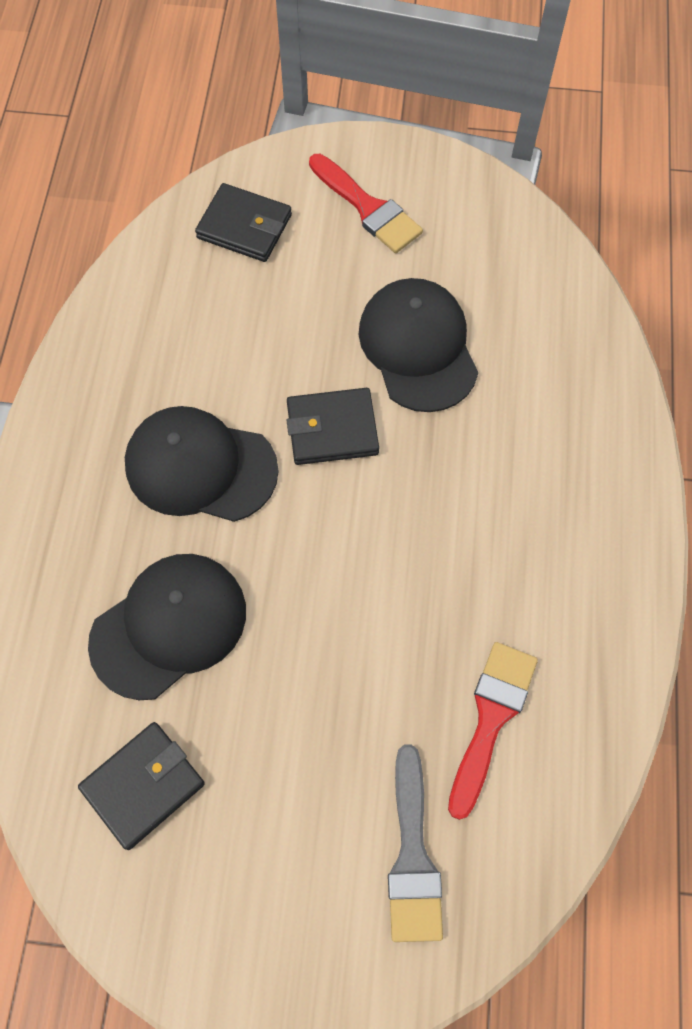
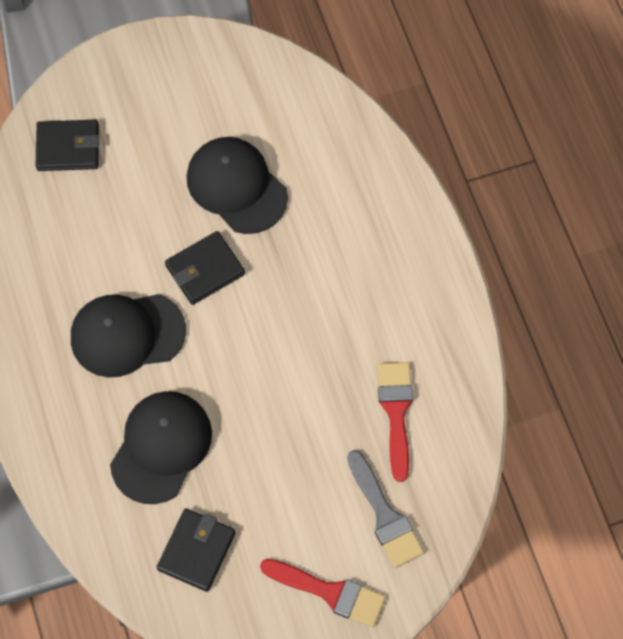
camera: 25 degrees left, 0 degrees up
(368, 208) = (151, 97): red brush -> red brush (330, 592)

